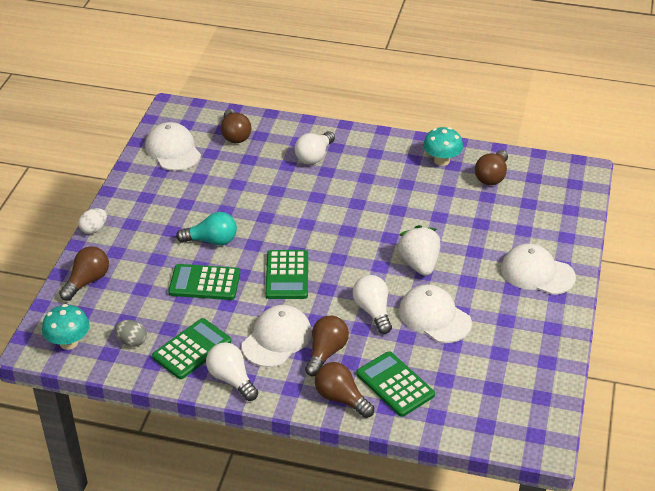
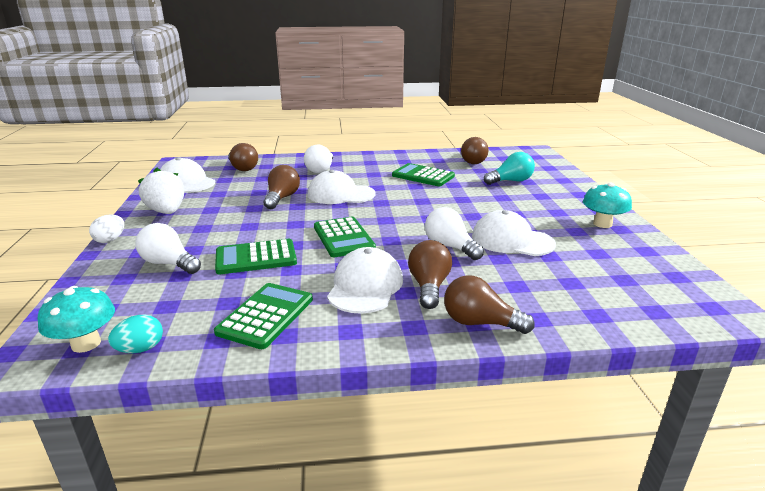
camera: 20 degrees left, 15 degrees down
(87, 281) = (107, 281): brown light bulb -> brown light bulb (282, 198)
(102, 357) = (140, 349): none -> turquoise egg
(132, 341) = (180, 324): grey egg -> none
(211, 241) = (250, 228): turquoise light bulb -> turquoise light bulb (510, 181)
(231, 379) = (333, 334): white light bulb -> white light bulb (169, 264)
(395, 384) = (526, 297): green calculator -> green calculator (423, 176)
(419, 264) = (463, 211): white strawberry -> white strawberry (167, 212)
(441, 160) = (427, 159): turquoise mushroom -> turquoise mushroom (602, 224)
(537, 273) = (566, 200): white cap -> white cap (341, 194)

